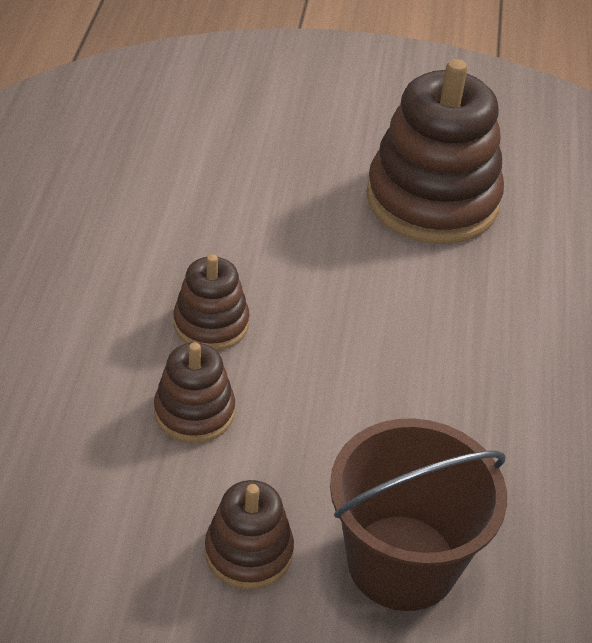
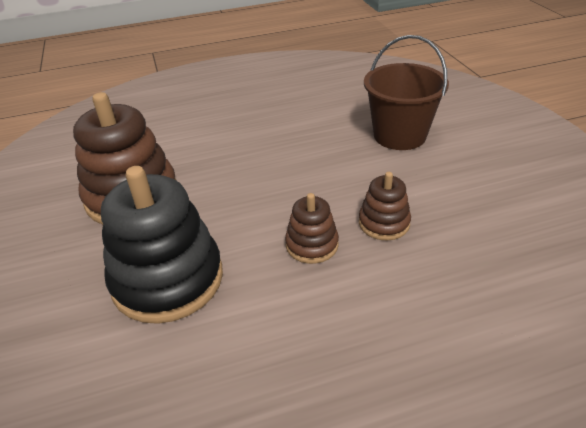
camera: 110 degrees left, 5 degrees down
(248, 552) = (443, 174): brown stacking toy -> none
(250, 194) = (168, 279): none -> black stacking toy

